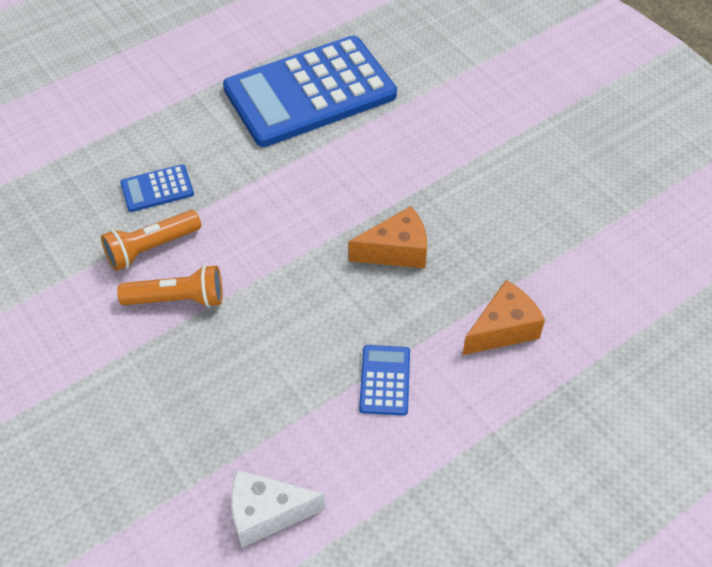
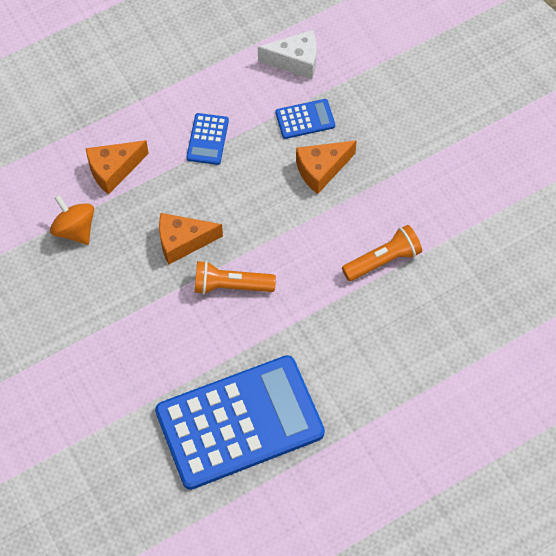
camera: 175 degrees left, 10 degrees up
(157, 189) = (382, 319): blue calculator -> blue calculator (305, 119)
(177, 299) = (359, 213): orange flashlight -> orange flashlight (231, 286)
(226, 350) = (321, 170): none -> orange cheese
(531, 255) = (75, 229): none -> orange spinning top

